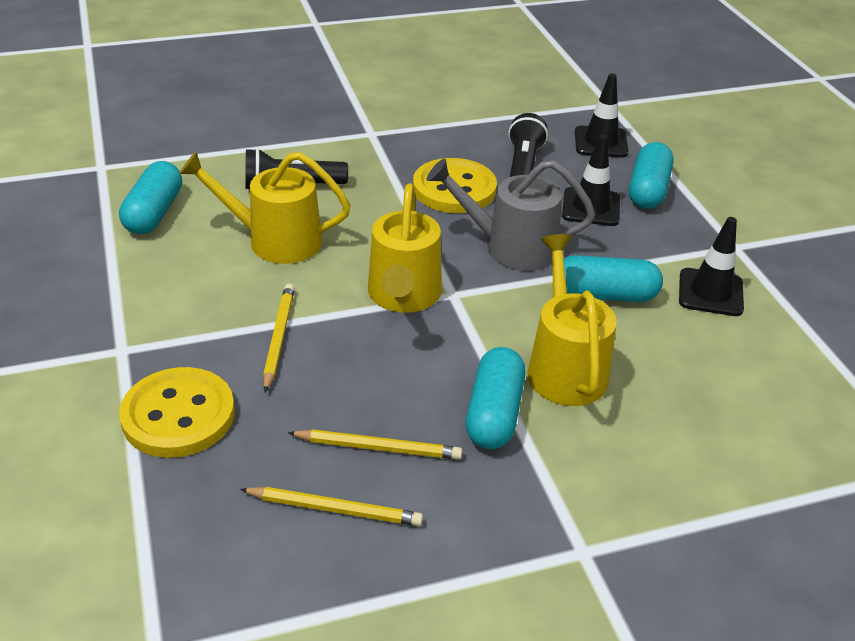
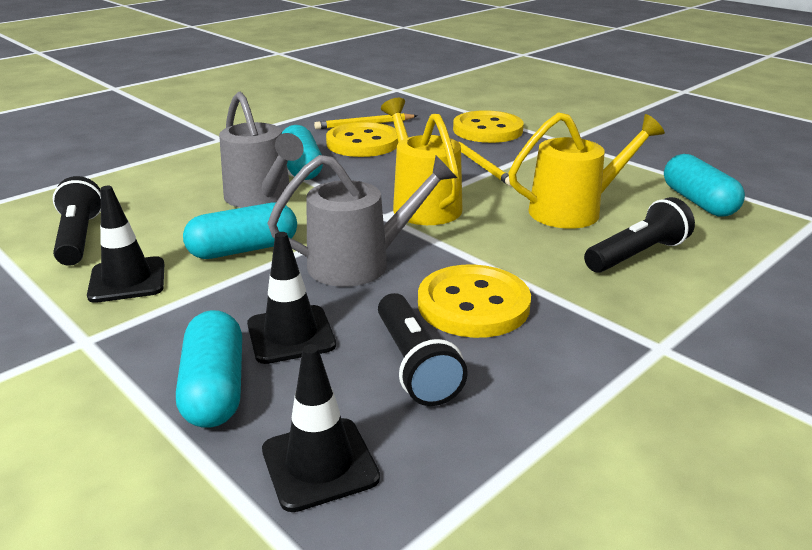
camera: 155 degrees right, 10 degrees down
(378, 448) = (363, 143): yellow pencil -> yellow button
(564, 366) = (262, 198): yellow watering can -> grey watering can
(767, 365) = (79, 238): none -> black flashlight

